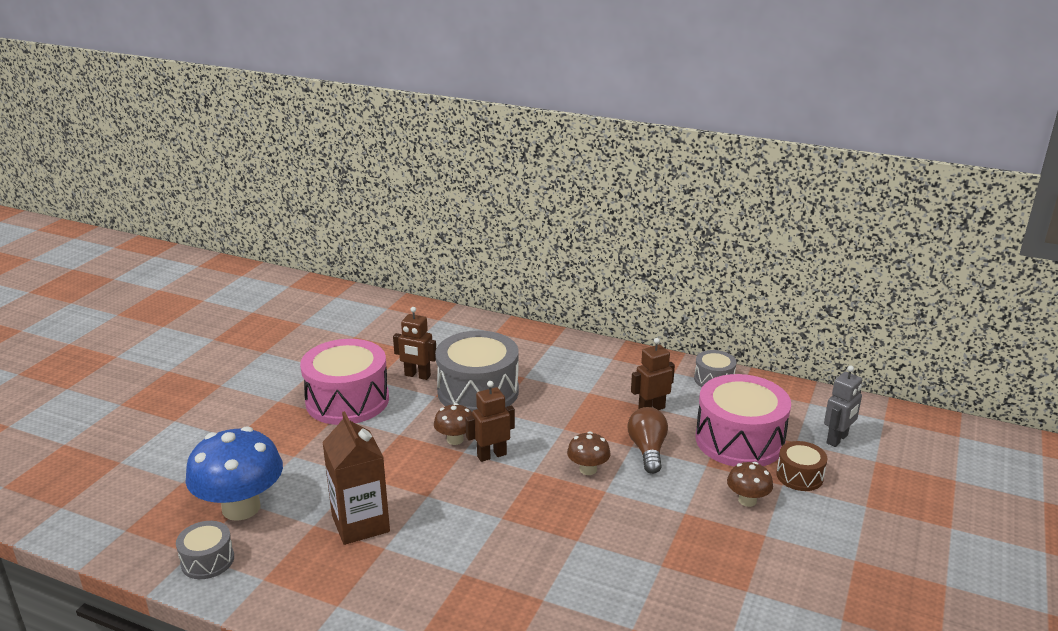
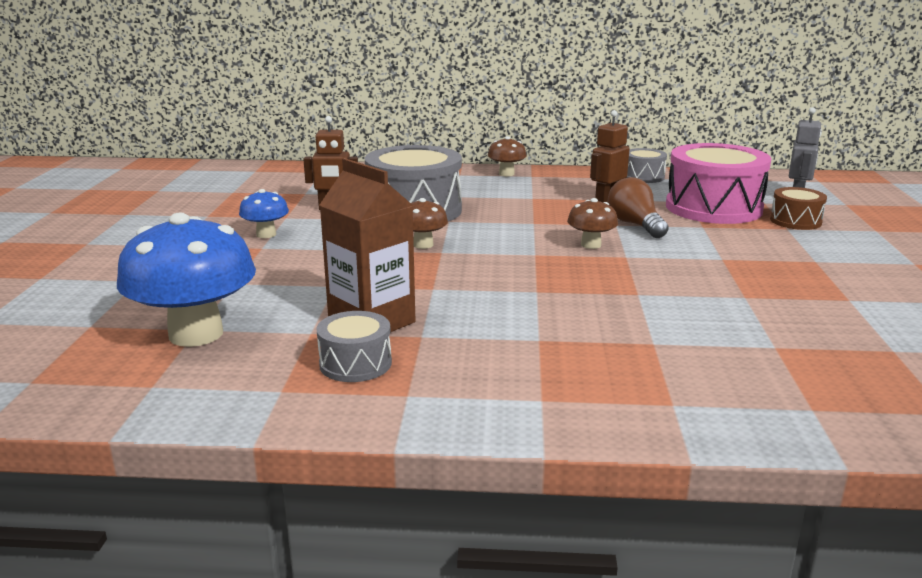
camera: 20 degrees left, 5 degrees down
(207, 560) = (184, 388): grey drum -> grey drum (355, 363)
(347, 400) = (266, 234): pink drum -> blue mushroom
(491, 455) = (476, 250): brown robot -> none
(747, 500) = (770, 242): brown mushroom -> brown mushroom (506, 174)

